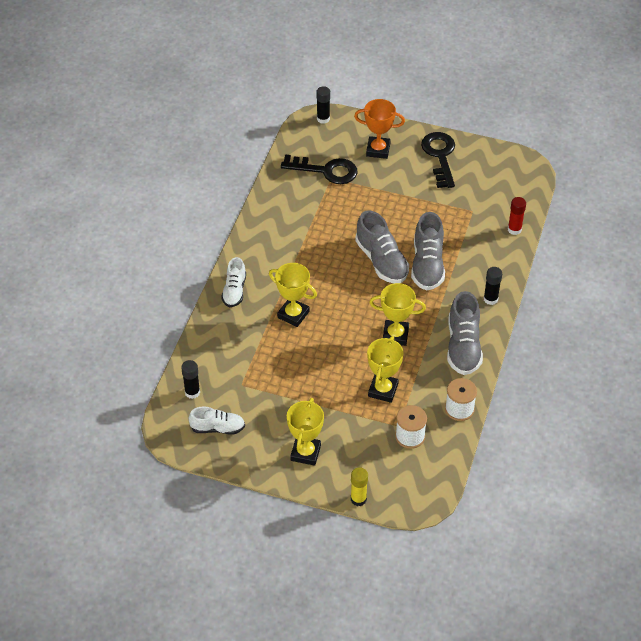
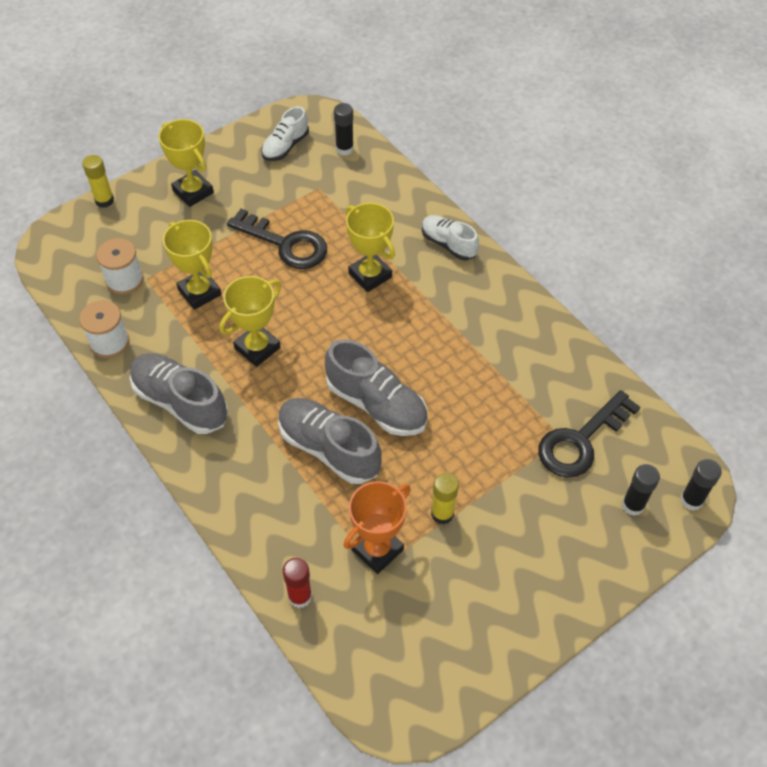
camera: 125 degrees right, 5 degrees up
(293, 314) = (370, 275): yellow trophy -> yellow trophy turned 75 degrees clockwise
(378, 150) = (580, 529): orange trophy -> orange trophy (377, 549)
(381, 261) = (376, 404): grey shoe -> grey shoe turned 150 degrees counterclockwise
(419, 201) = (442, 514): none -> yellow glue stick
(440, 156) = (512, 602): black key -> black key (286, 244)
(490, 299) = (217, 479): black glue stick -> black glue stick (633, 505)

